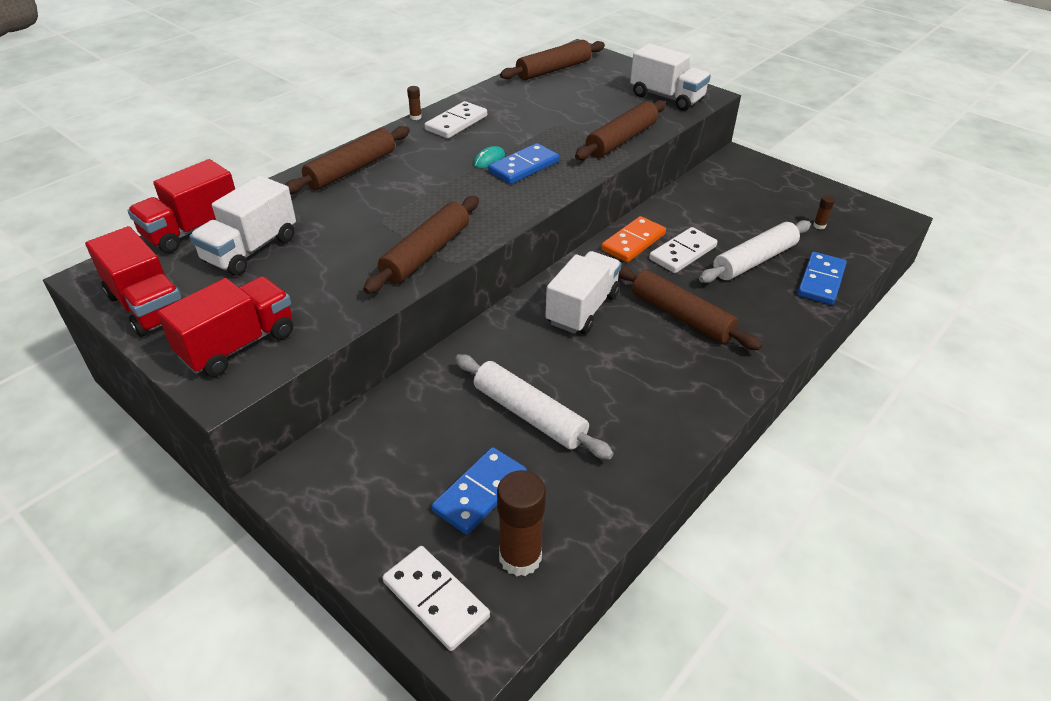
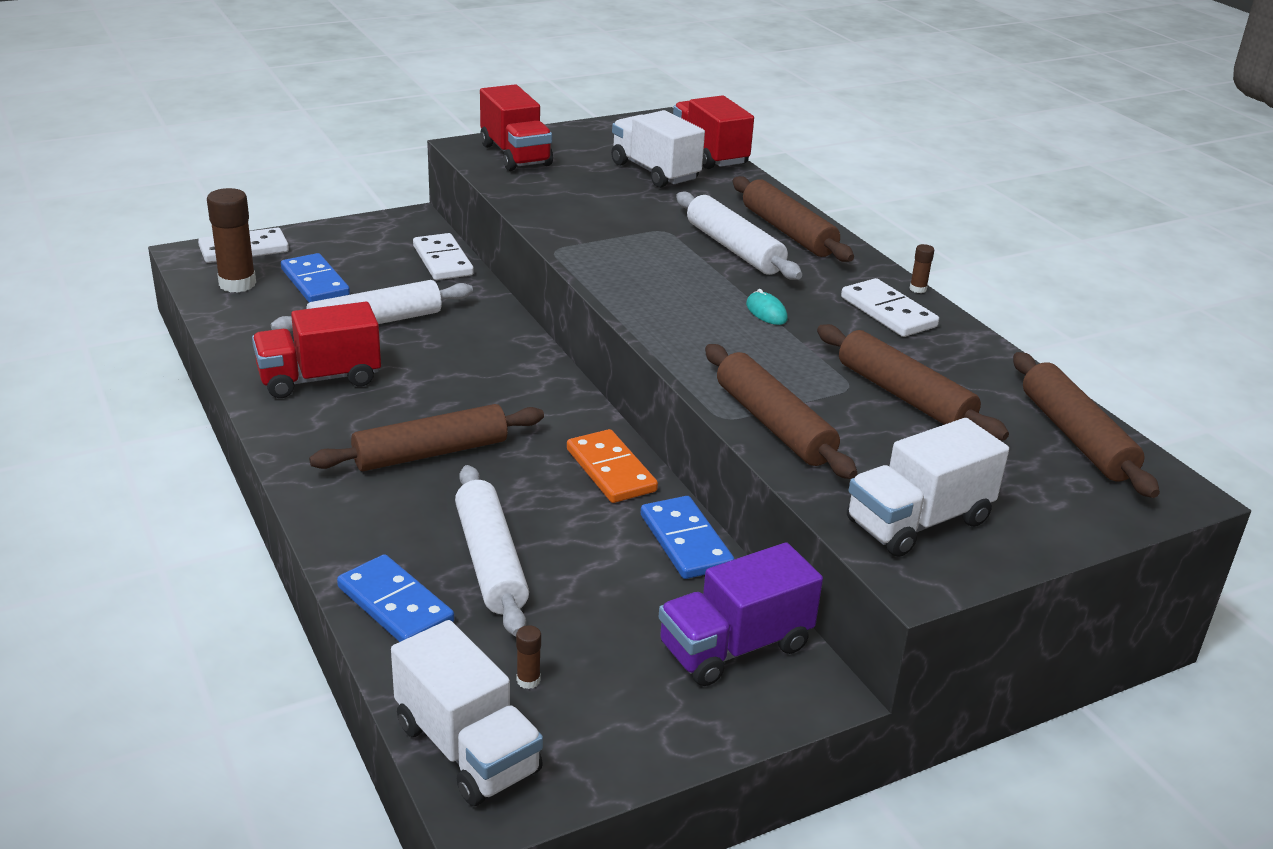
camera: 110 degrees right, 10 degrees down
(148, 306) = (599, 133): red truck -> red truck (319, 379)
(397, 186) = (734, 249): none -> white rolling pin
(426, 253) = (582, 240): brown rolling pin -> brown rolling pin (904, 396)
(524, 167) = (733, 330): blue domino -> blue domino (685, 541)
(582, 309) = (502, 391): white truck -> white truck (467, 748)
(683, 253) = (556, 503): white domino -> white domino (442, 261)
(735, 179) = (735, 647): none -> purple truck

